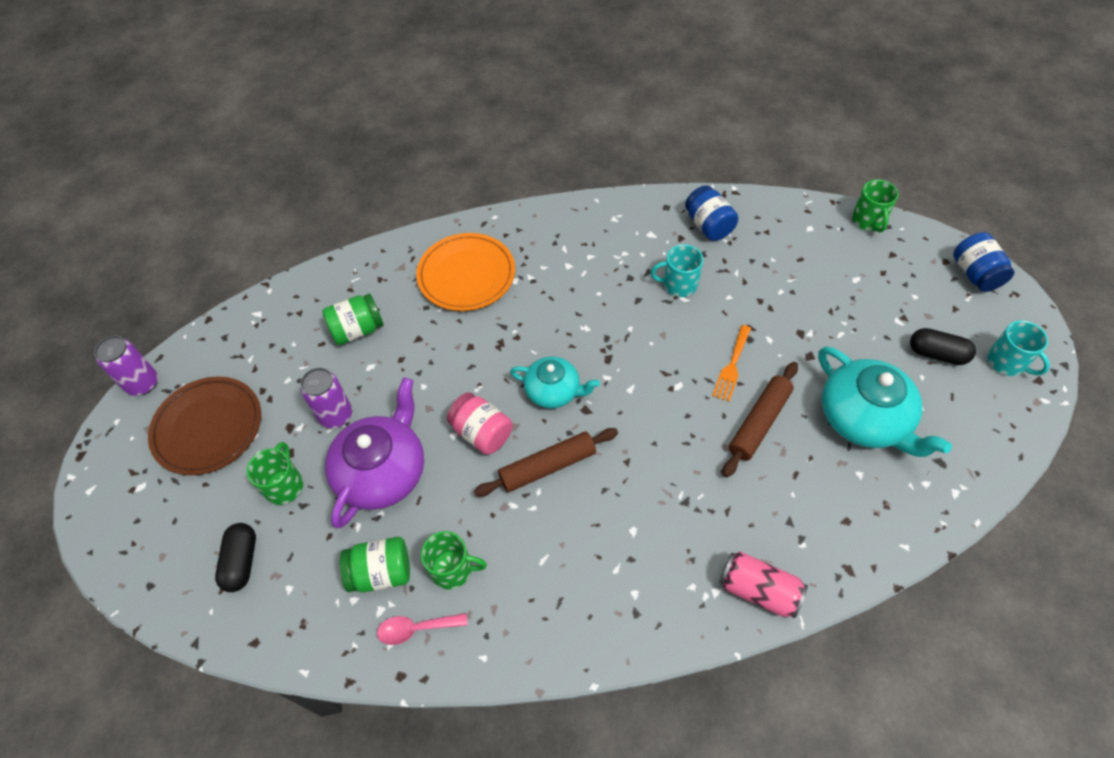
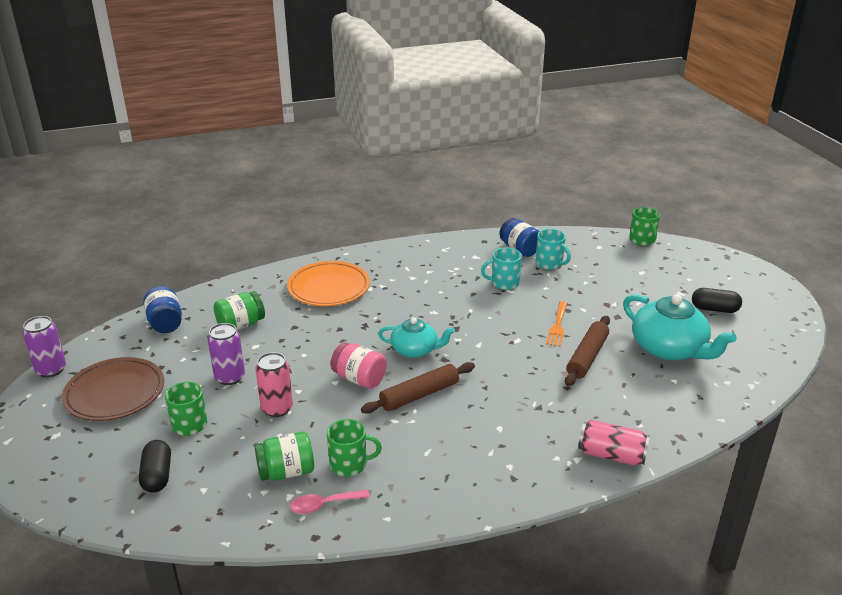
camera: 10 degrees left, 25 degrees down
(382, 471) = (277, 408): purple teapot -> pink can
(975, 274) = (730, 264): blue jar -> blue jar (165, 323)
(1007, 362) = (768, 310): turquoise mug -> turquoise mug (549, 263)

